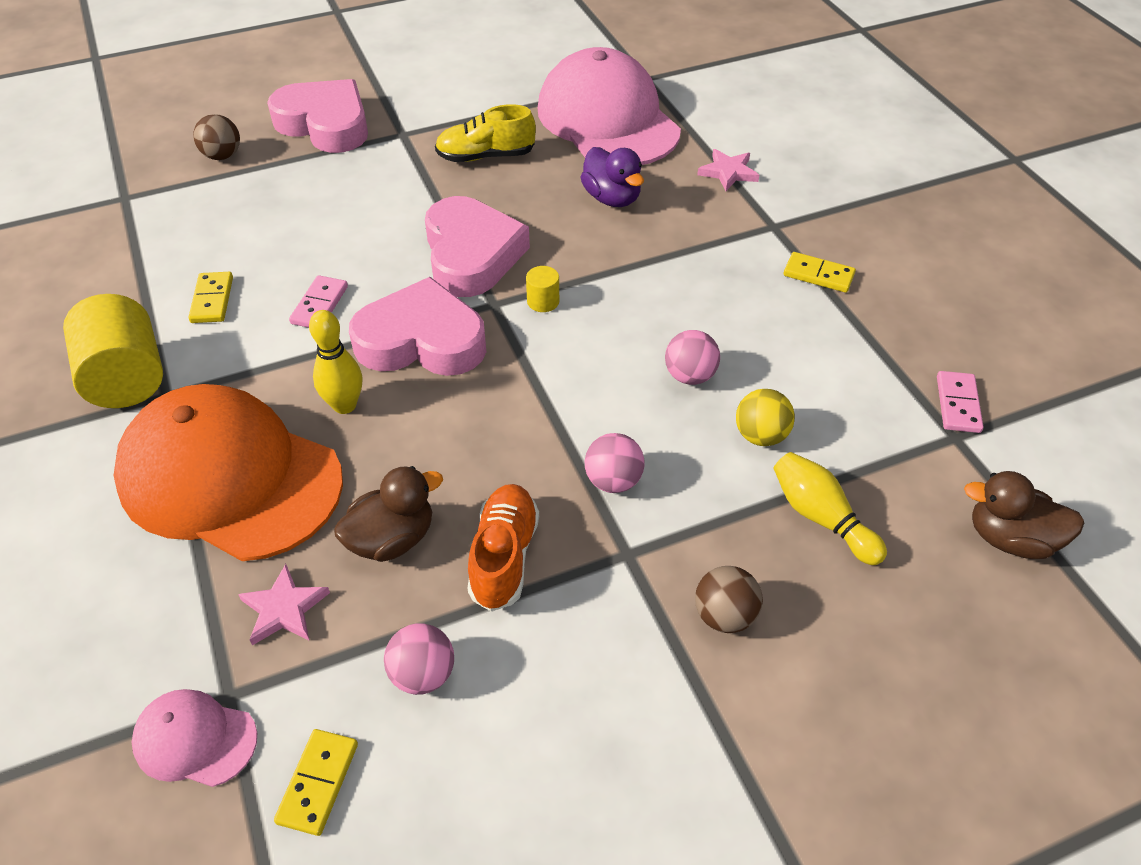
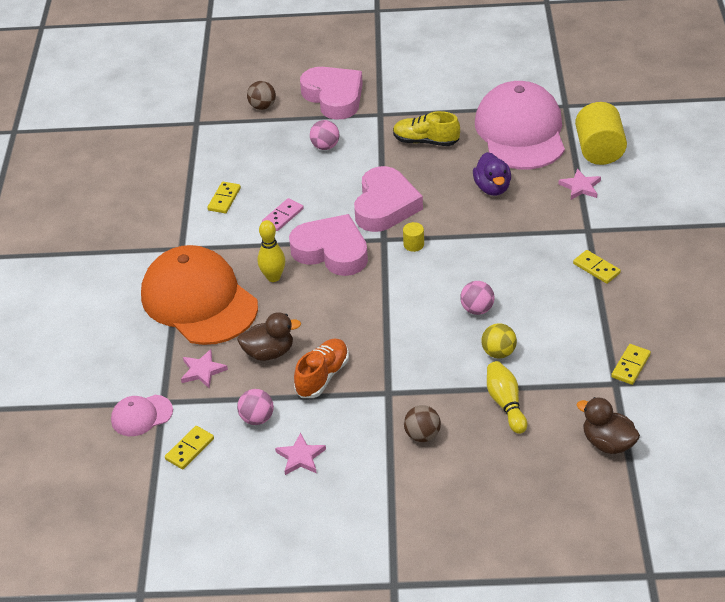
camera: 25 degrees right, 5 degrees down
(126, 378) = (164, 234): yellow cylinder -> yellow cylinder (599, 150)
(195, 739) = (141, 415): pink cap -> pink cap turned 60 degrees counterclockwise
(537, 729) = (300, 457): none -> pink star
(613, 481) = (400, 354): pink ball -> pink ball (325, 146)
(957, 404) = (630, 366): pink domino -> yellow domino

